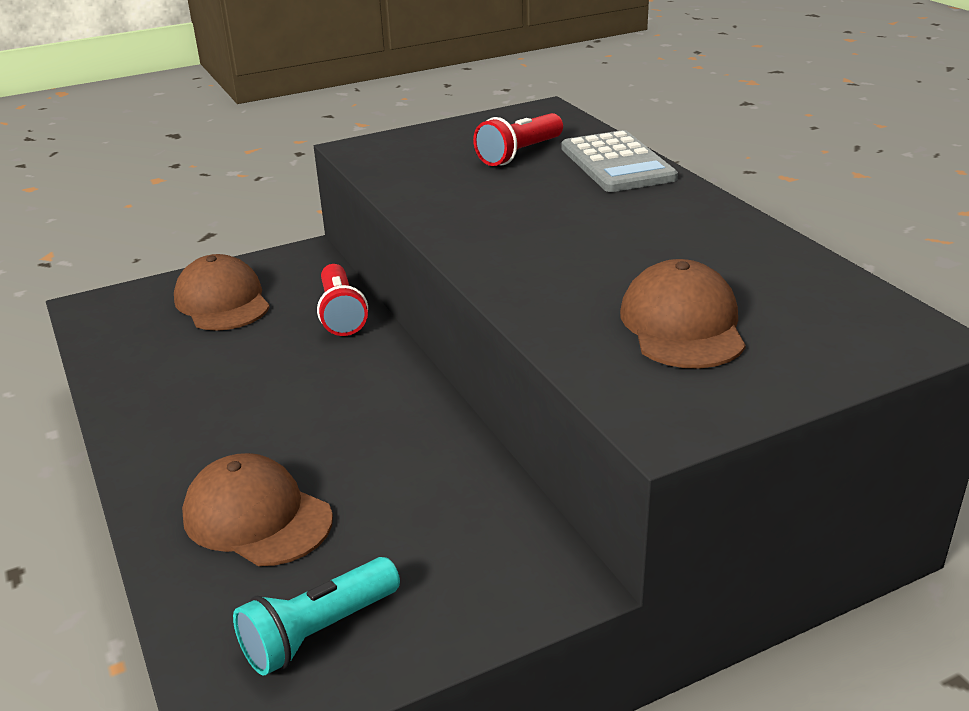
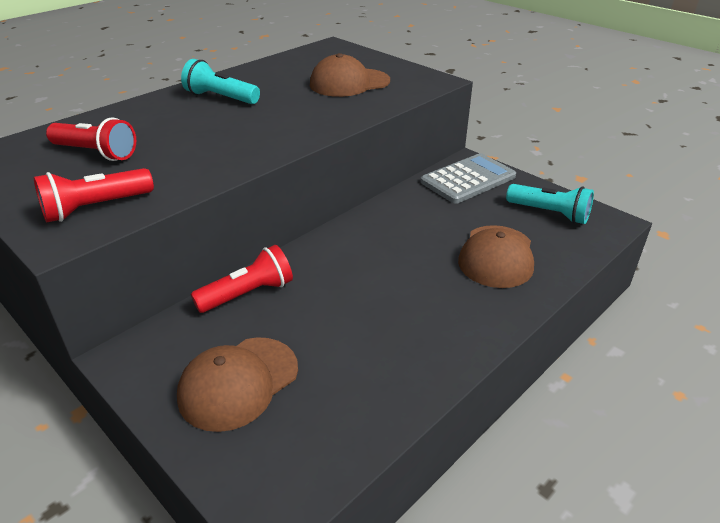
camera: 110 degrees left, 5 degrees up
(398, 158) = (96, 208): none -> red flashlight
(617, 163) = (124, 116): grey calculator -> grey calculator (468, 179)
(654, 218) = (220, 98): none -> turquoise flashlight

